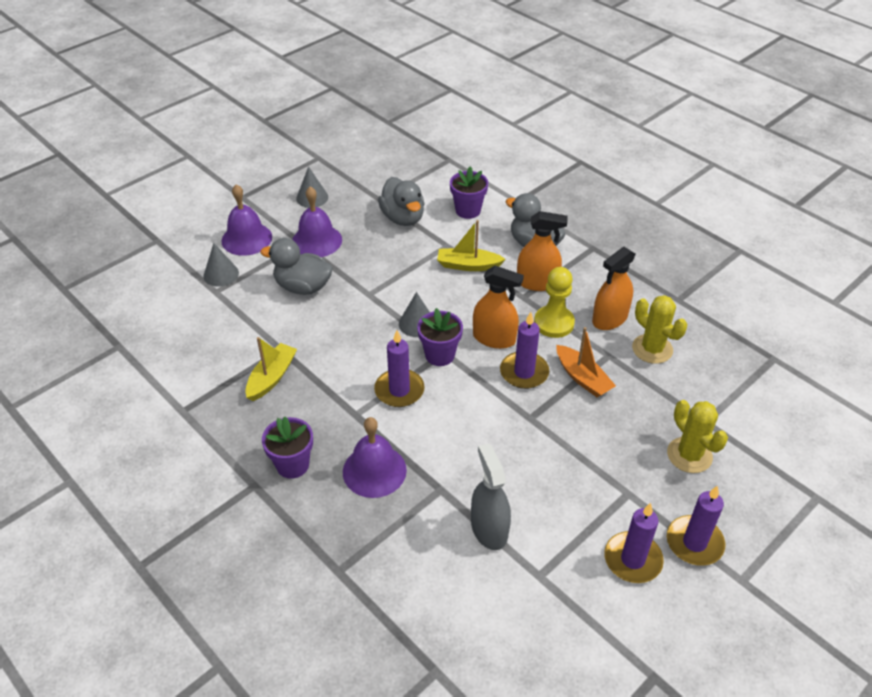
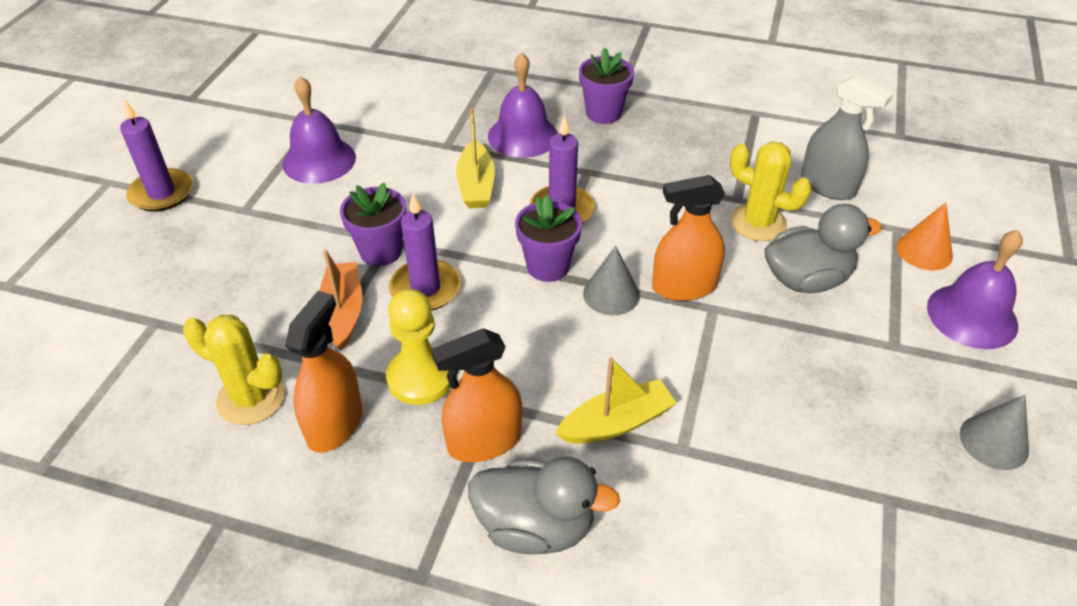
camera: 150 degrees right, 0 degrees up
(221, 274) = (924, 251): grey cone -> orange cone
(271, 377) = (710, 169): yellow boat -> yellow boat (476, 185)
(317, 241) = (879, 359): purple bell -> purple bell (319, 160)
(403, 218) = (806, 473): grey duck -> none
(468, 210) = (714, 555): purple flower pot -> purple flower pot (380, 251)
(489, 529) = (379, 134): grey spray bottle -> grey spray bottle (827, 186)
(494, 338) = (493, 317): orange spray bottle -> orange spray bottle (684, 287)
(582, 378) = (343, 312): orange boat -> orange boat turned 60 degrees clockwise
(632, 559) = (226, 160): purple candle -> none
(689, 455) = (175, 273): yellow cactus -> yellow cactus (758, 223)

